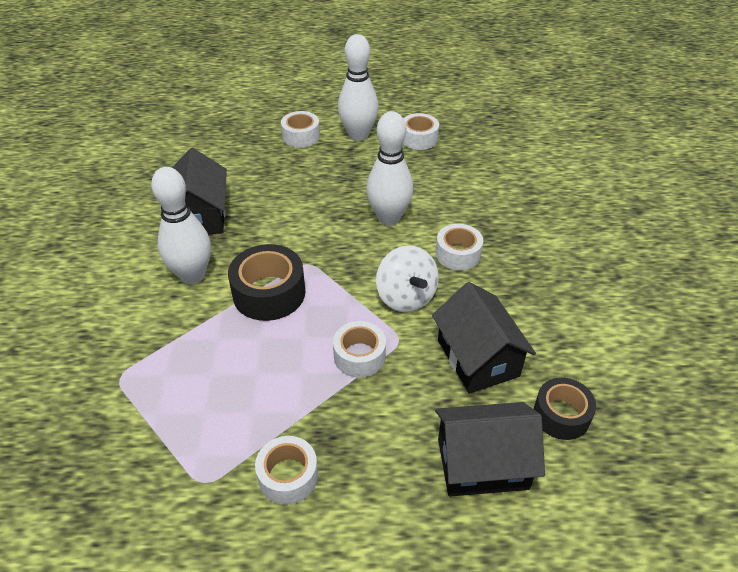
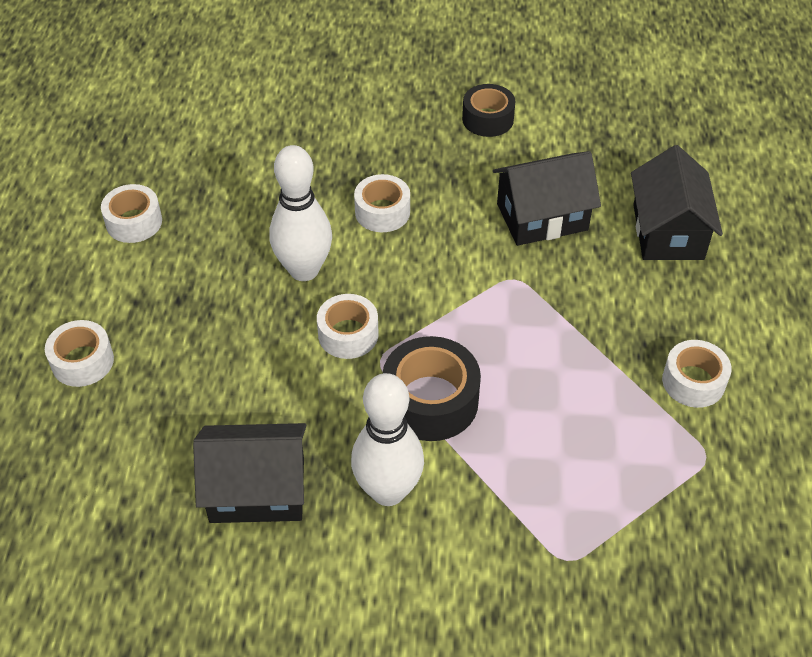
camera: 85 degrees left, 5 degrees up
(358, 135) = (103, 290): white bowling pin -> none
(359, 356) = (537, 314): white tape -> white tape (348, 334)
(406, 297) = (449, 266): white spinning top -> none
(561, 415) = (611, 169): black tape -> black tape (487, 119)

